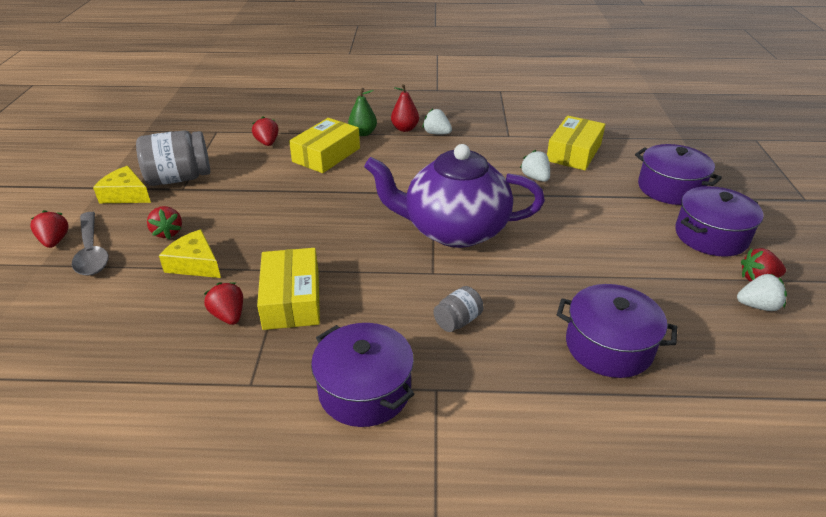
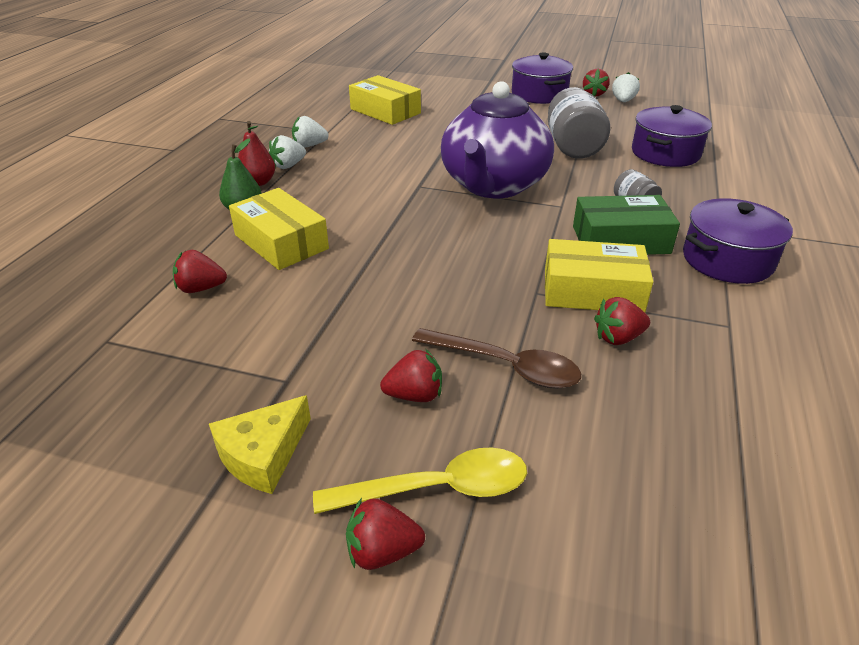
camera: 75 degrees left, 0 degrees up
(92, 251) = (436, 488): grey spoon -> yellow spoon
(179, 178) = (249, 385): grey jar -> grey jar (573, 147)
(195, 264) = (505, 366): yellow cheese -> brown spoon
(381, 313) = (620, 239): none -> green box
(535, 178) = (420, 134): white strawberry -> white strawberry (309, 146)
(670, 188) = (468, 91): purple pot -> none

